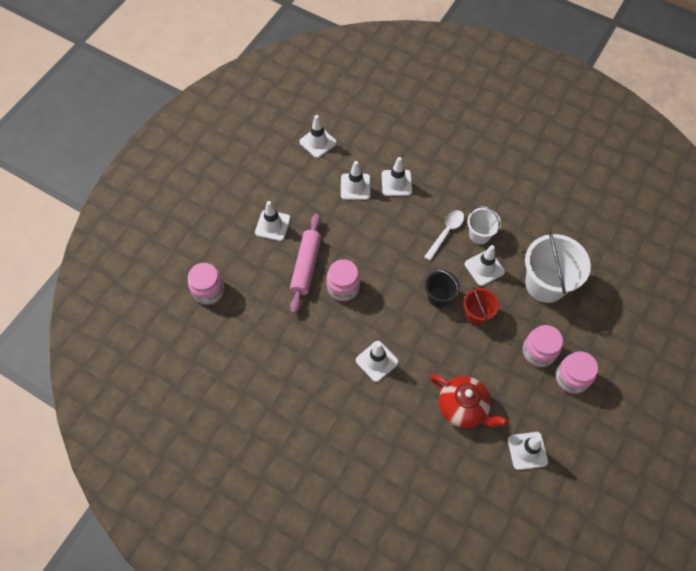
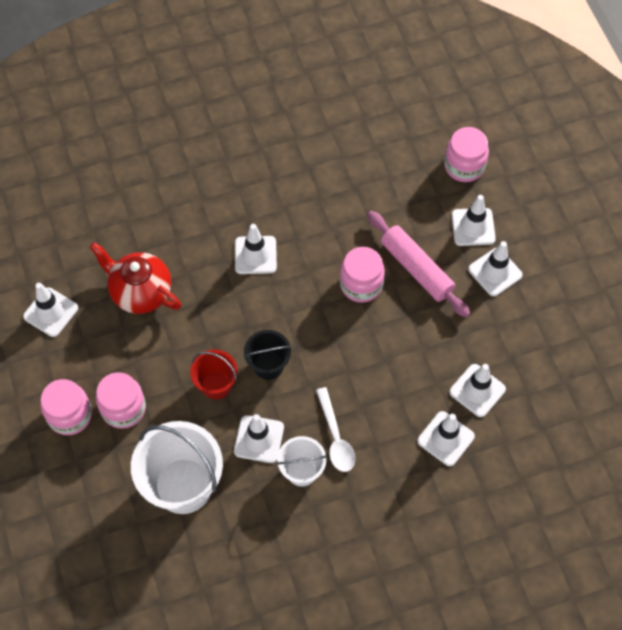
camera: 130 degrees right, 0 degrees up
(318, 142) = (575, 398): white traffic cone -> white traffic cone (473, 227)
(463, 408) = (140, 292): red teapot -> red teapot turned 45 degrees clockwise

